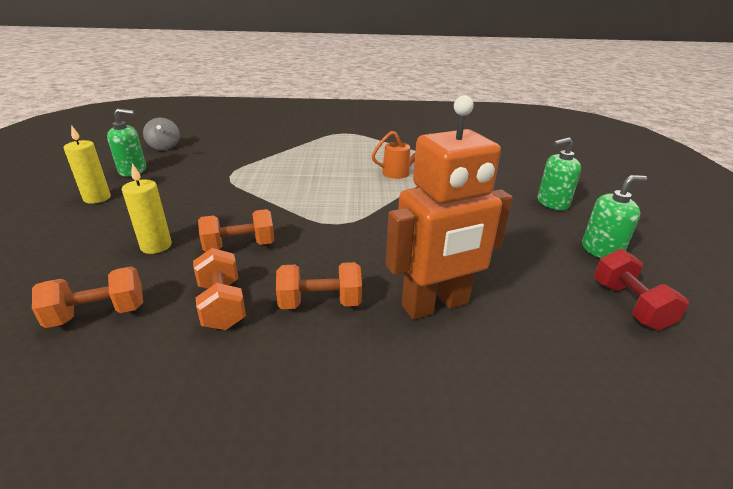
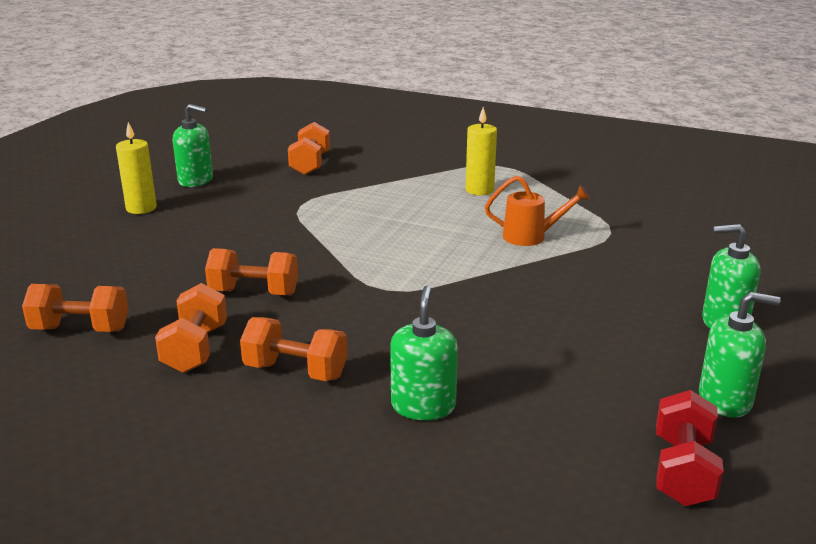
camera: 25 degrees right, 5 degrees down
(156, 246) = (169, 274): yellow candle -> yellow candle (479, 190)
(164, 147) = (249, 154): grey spinning top -> none
(216, 148) = (310, 164): none -> orange dumbbell
(435, 305) = (423, 406): orange robot -> green soap dispenser

